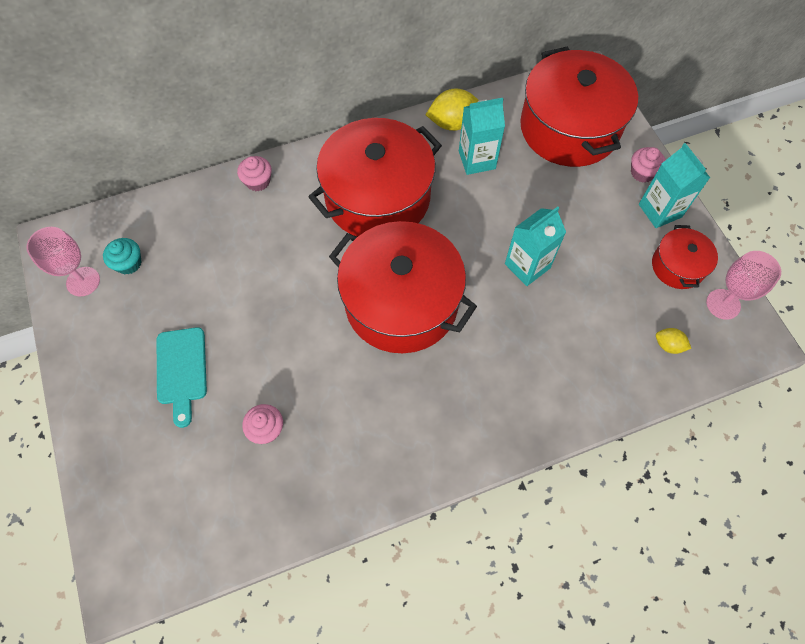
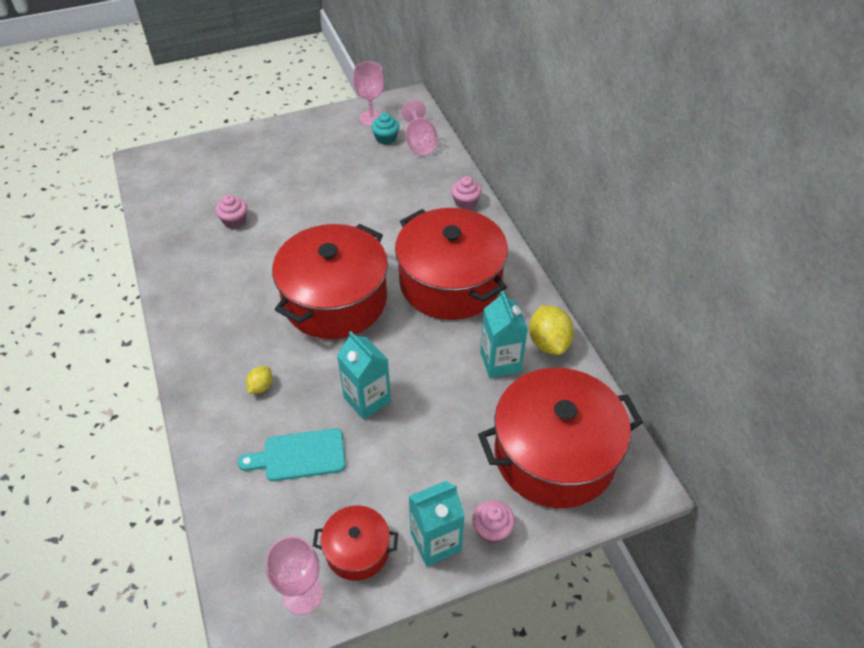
camera: 90 degrees right, 15 degrees down
(145, 226) = (420, 143): none -> pink goblet
(181, 370) = (291, 173): turquoise cutting board -> turquoise cutting board (299, 455)
(668, 345) = (259, 524): yellow lemon -> yellow lemon (261, 386)

